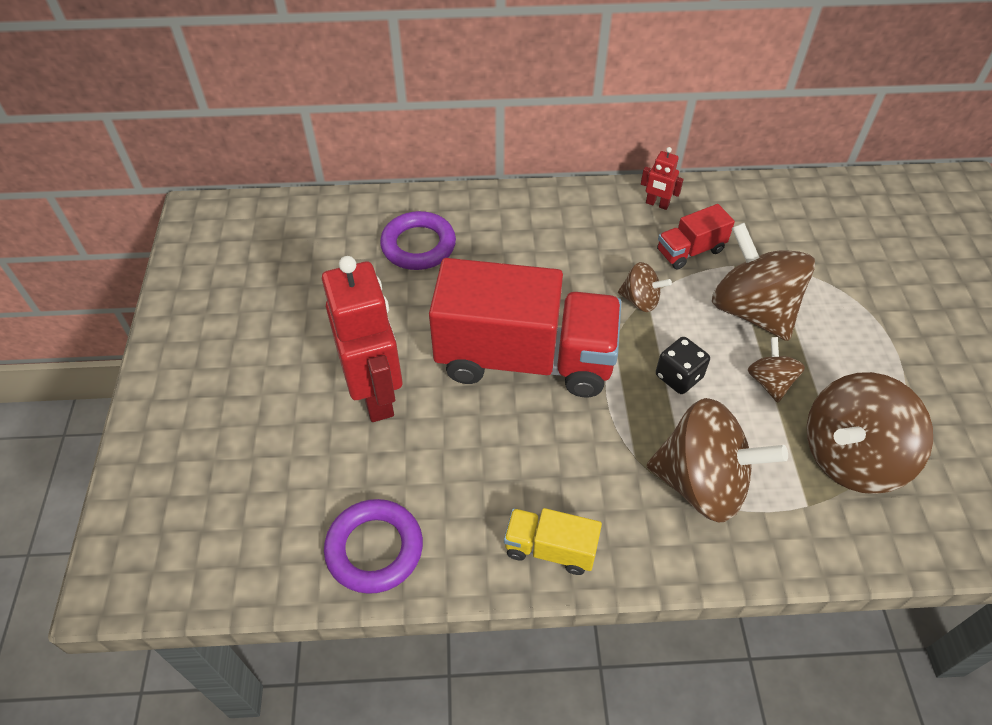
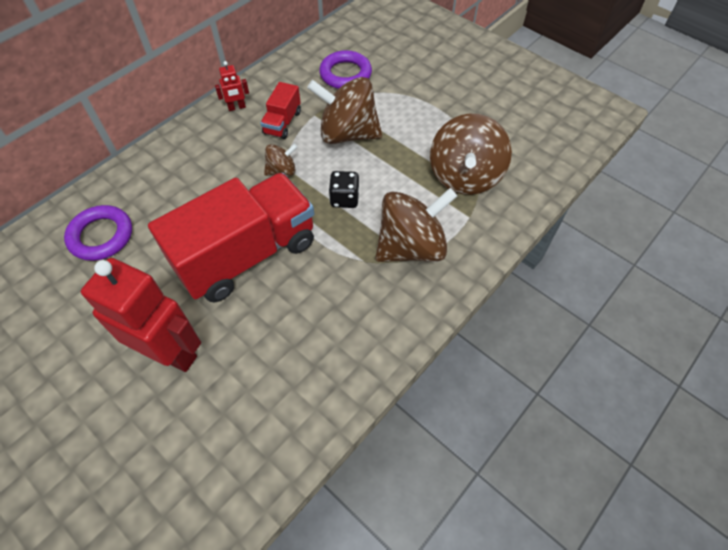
camera: 45 degrees left, 5 degrees up
(374, 549) = (268, 445): purple ring -> purple ring (345, 74)
(550, 549) = (369, 350): yellow truck -> none
(770, 382) = (393, 166): brown spinning top -> none

